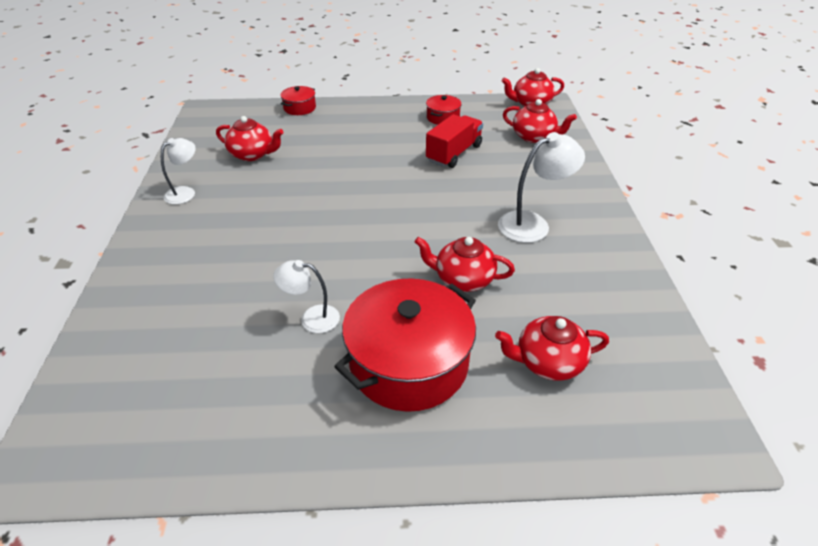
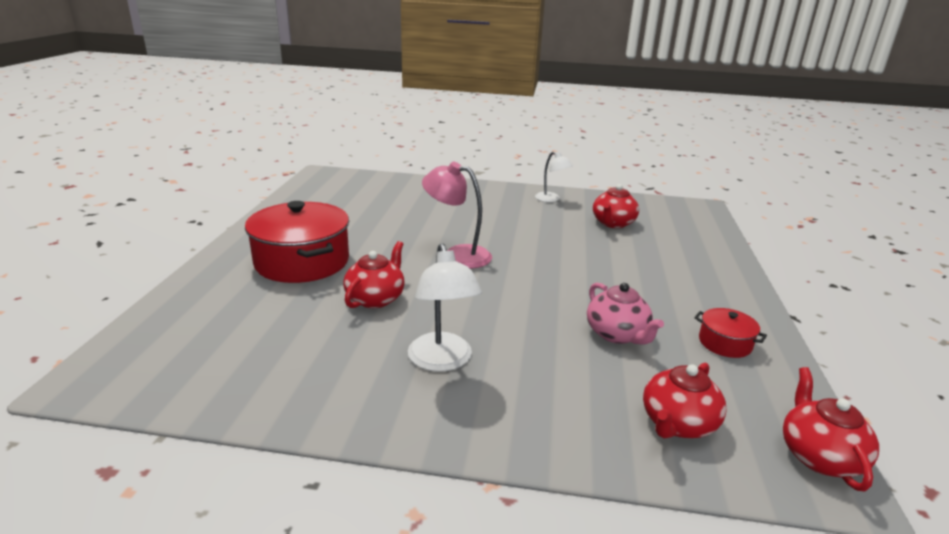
camera: 100 degrees right, 15 degrees down
(299, 108) = (721, 249): red pot -> none
(311, 318) = (374, 233): white lamp -> none
(352, 242) = (457, 255): none -> pink lamp
(454, 153) = (617, 334): red truck -> pink teapot
(547, 362) = (246, 319): red teapot -> none

